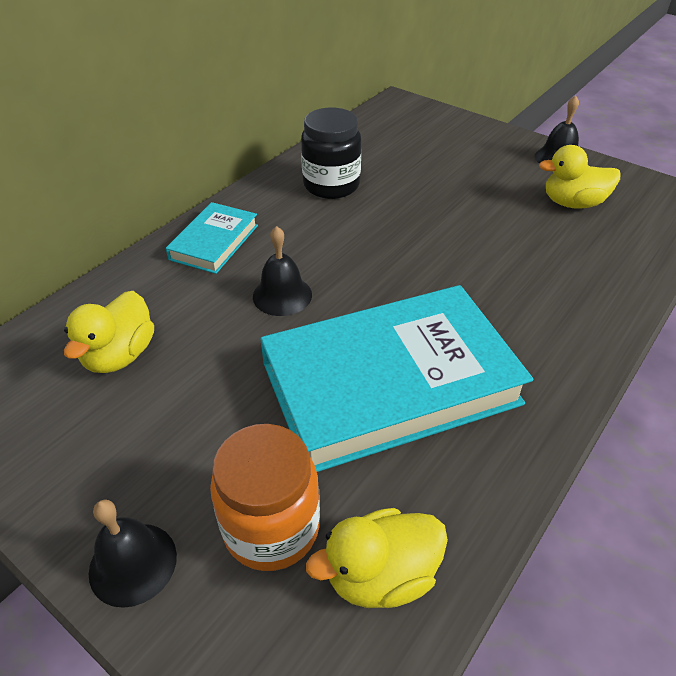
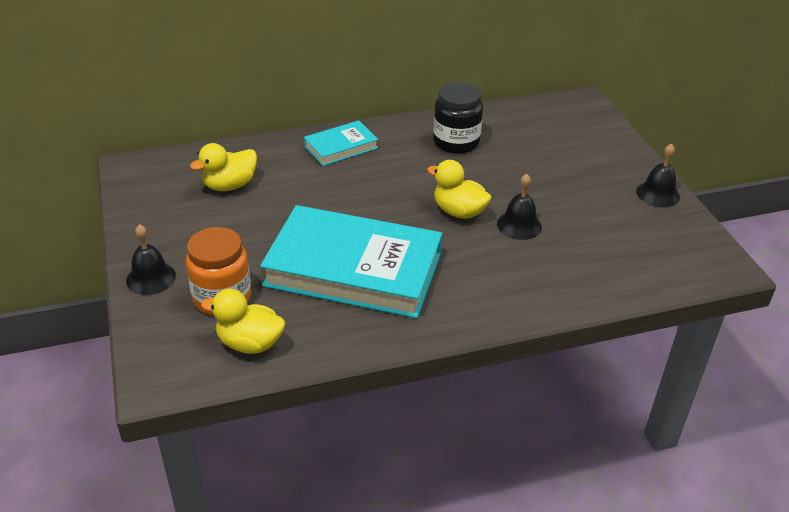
camera: 35 degrees right, 5 degrees down
(282, 295) = (347, 195): black bell -> black bell (519, 225)
(572, 203) = (621, 229): yellow duck -> yellow duck (459, 212)

